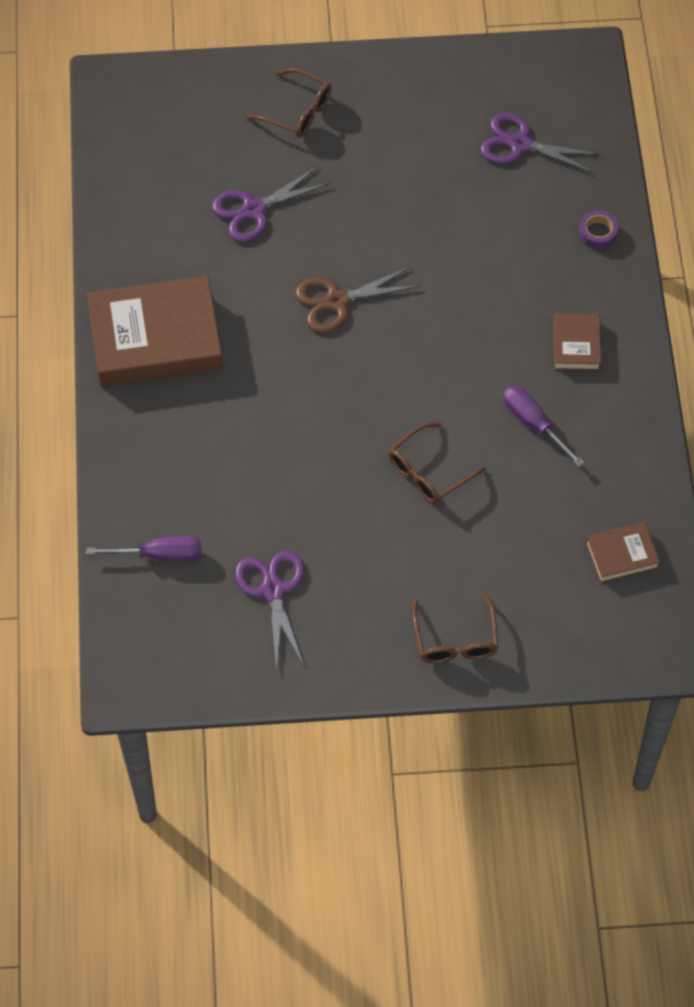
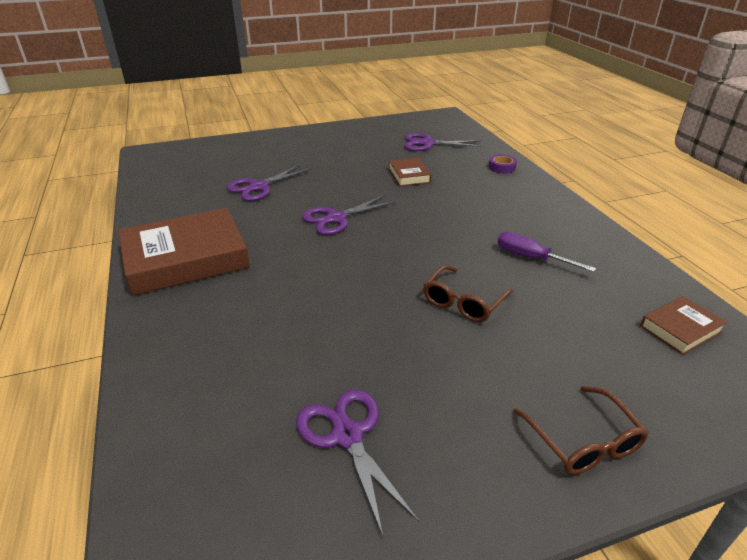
camera: 15 degrees left, 25 degrees down
(159, 554) = (200, 426): purple screwdriver -> none
(297, 111) = (278, 148): brown glasses -> none
(337, 301) = (336, 218): brown scissors -> purple scissors
(576, 345) = (529, 214): brown book -> brown book (409, 175)

